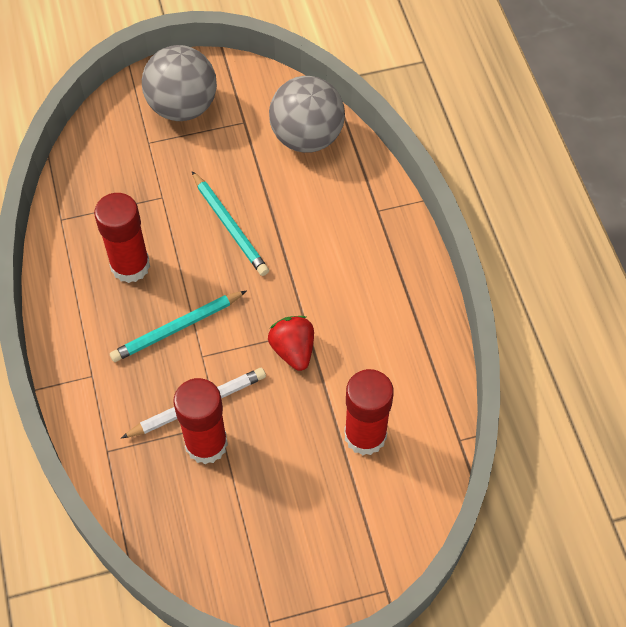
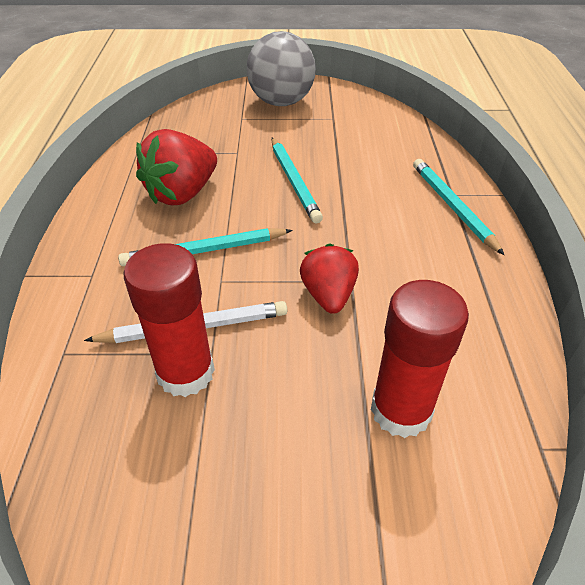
camera: 15 degrees right, 15 degrees down
(130, 266) = (182, 194): red glue stick -> red strawberry
(307, 137) = (389, 134): grey ball -> none
(379, 227) = (452, 206): none -> turquoise pencil

